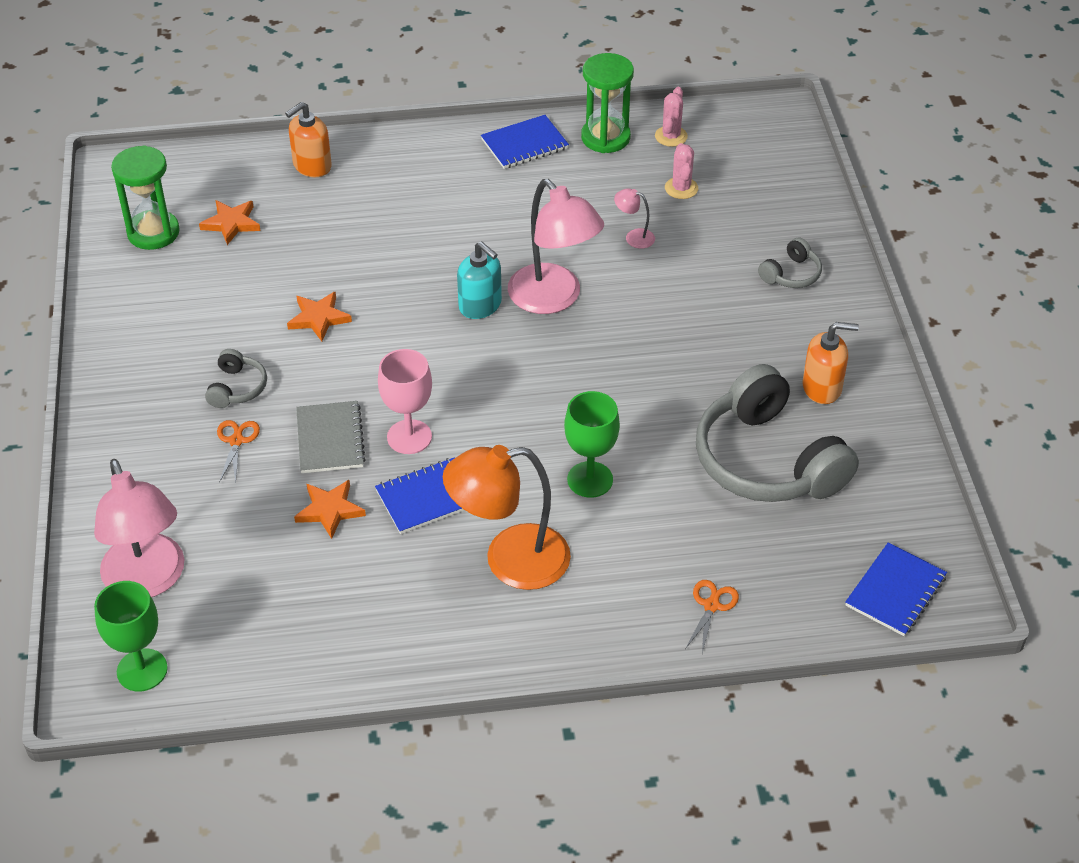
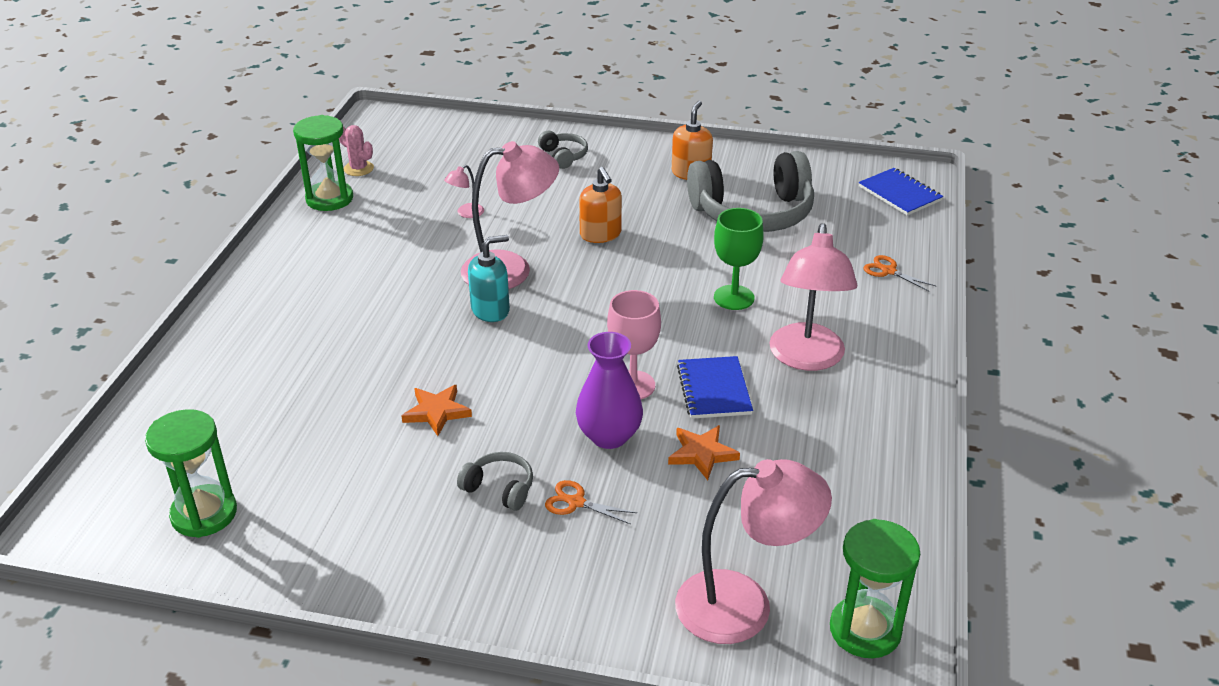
camera: 70 degrees left, 10 degrees down
(142, 670) = (865, 630): green goblet -> green hourglass
(231, 223) = (243, 448): orange star -> none
(312, 166) = (204, 374): orange soap dispenser -> orange soap dispenser (600, 234)
(330, 439) = (609, 436): grey notebook -> purple vase
(510, 560) = (806, 358): orange lamp -> pink lamp
(524, 144) = (298, 241): blue notebook -> none
(681, 188) = (426, 179): pink cactus -> none

